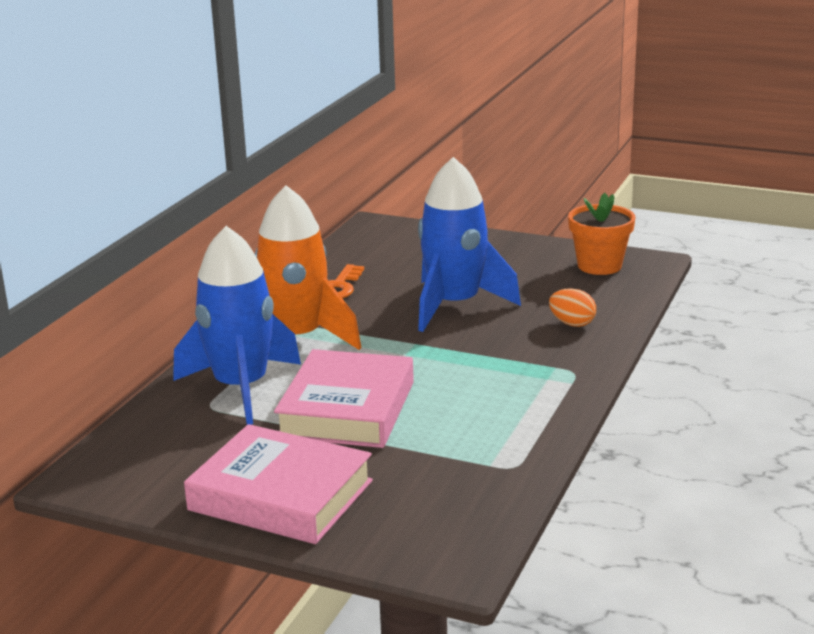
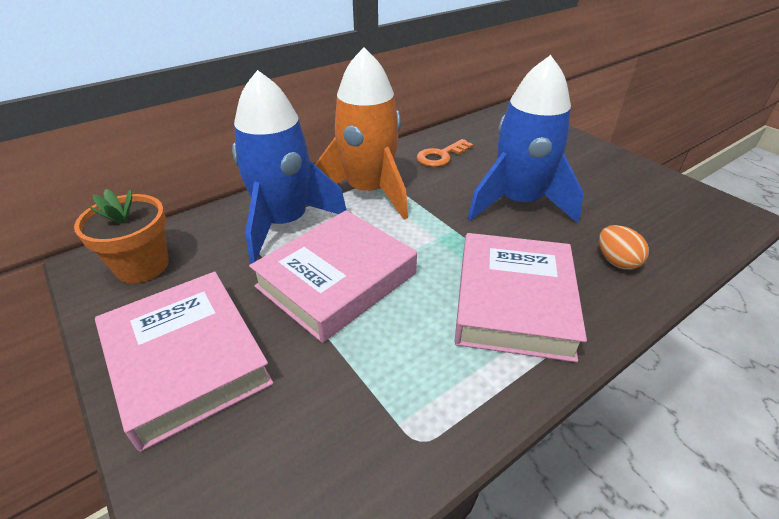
camera: 30 degrees right, 15 degrees up
(512, 374) = (513, 302): none -> pink book
(599, 266) = (683, 204): orange flower pot -> orange flower pot (142, 266)

